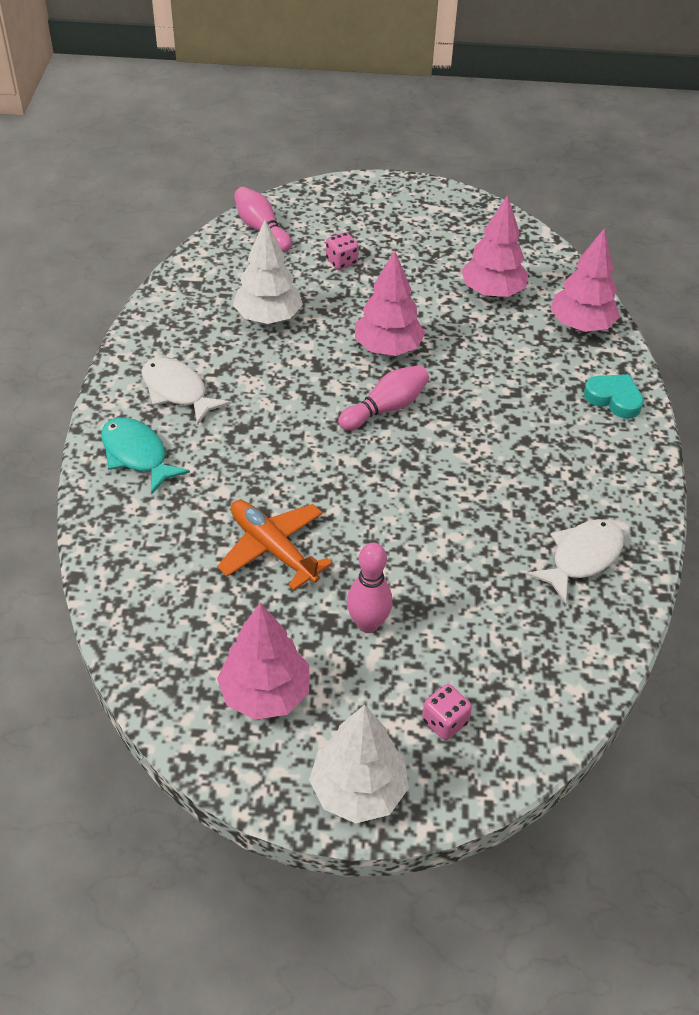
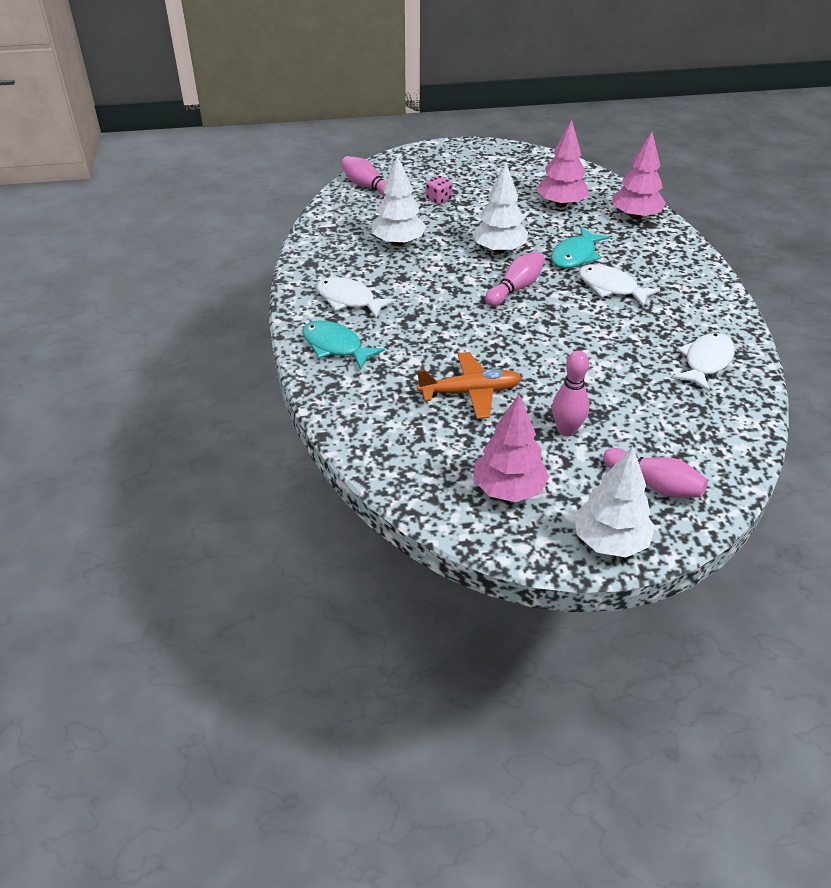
camera: 10 degrees left, 5 degrees down
(272, 548) = (470, 392): orange plane -> orange plane turned 135 degrees clockwise
(388, 348) = (499, 250): pink tree -> white tree
(444, 721) = (654, 484): pink dice -> pink bowling pin
(480, 372) = (575, 255): none -> turquoise fish
(506, 427) = (611, 287): none -> white fish
(614, 399) = (681, 259): turquoise heart -> none

